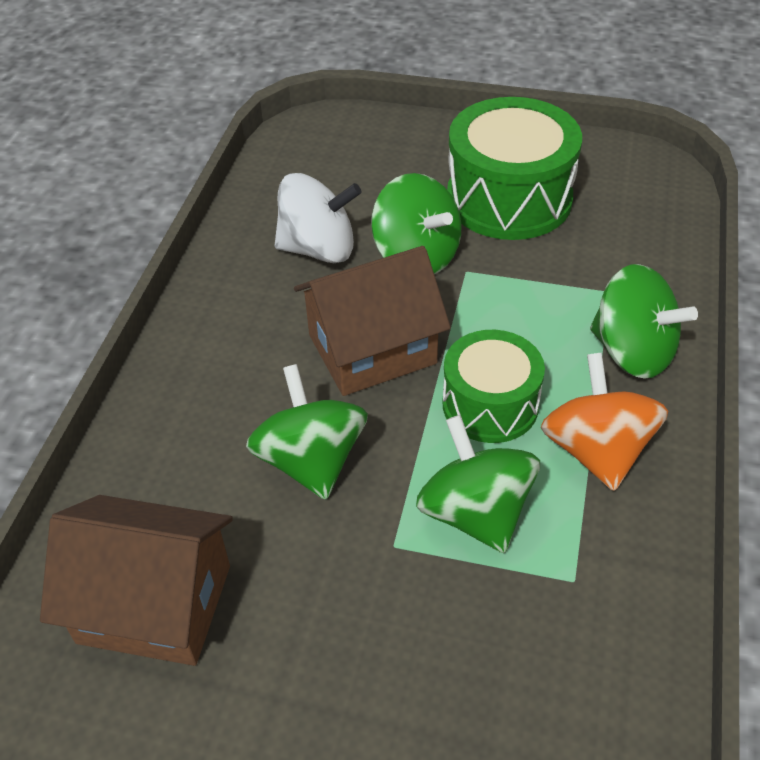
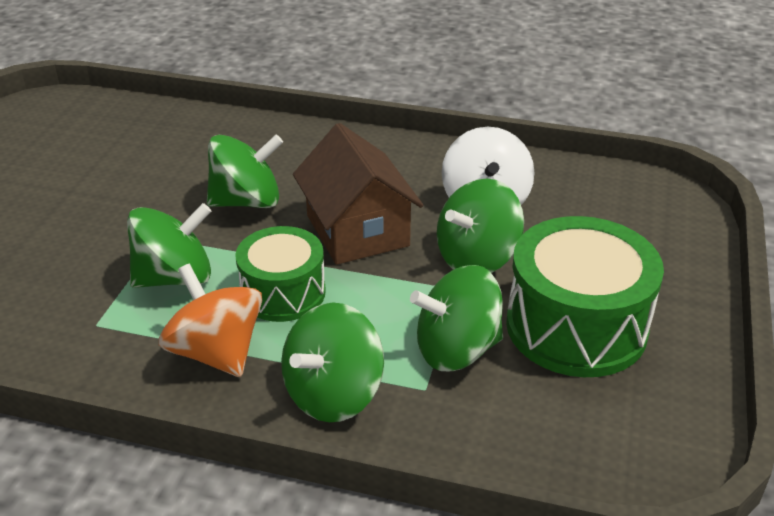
camera: 90 degrees right, 10 degrees down
(154, 604) = (153, 146): brown house -> none
(554, 271) = (457, 350): none -> green spinning top
(596, 450) = (216, 352): orange spinning top -> orange spinning top turned 120 degrees counterclockwise

